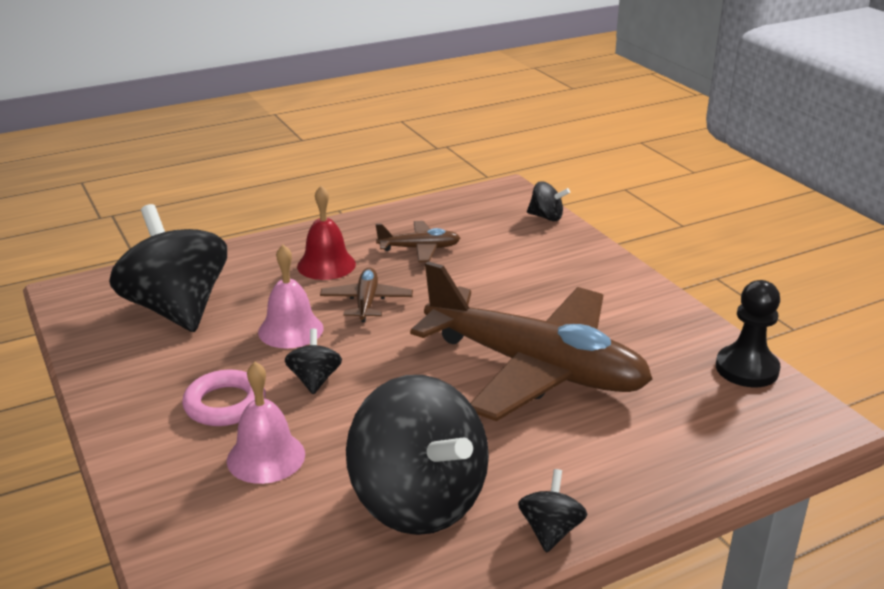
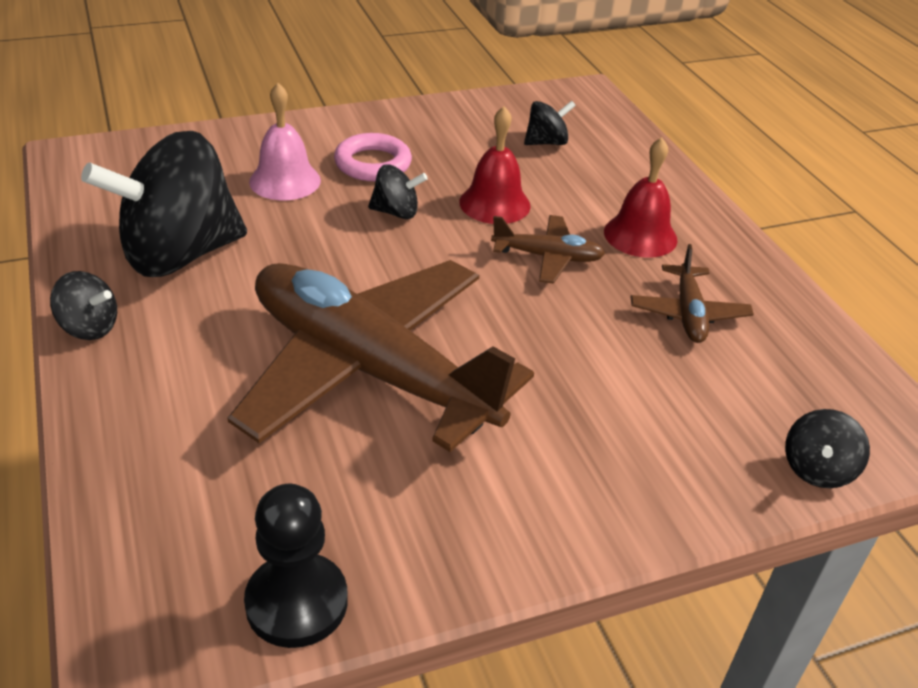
camera: 95 degrees right, 10 degrees up
(177, 309) = (546, 142): black spinning top -> black spinning top, size x0.43
(290, 330) = (494, 203): pink bell -> red bell
(535, 368) = (370, 370): brown plane -> brown plane turned 90 degrees clockwise

